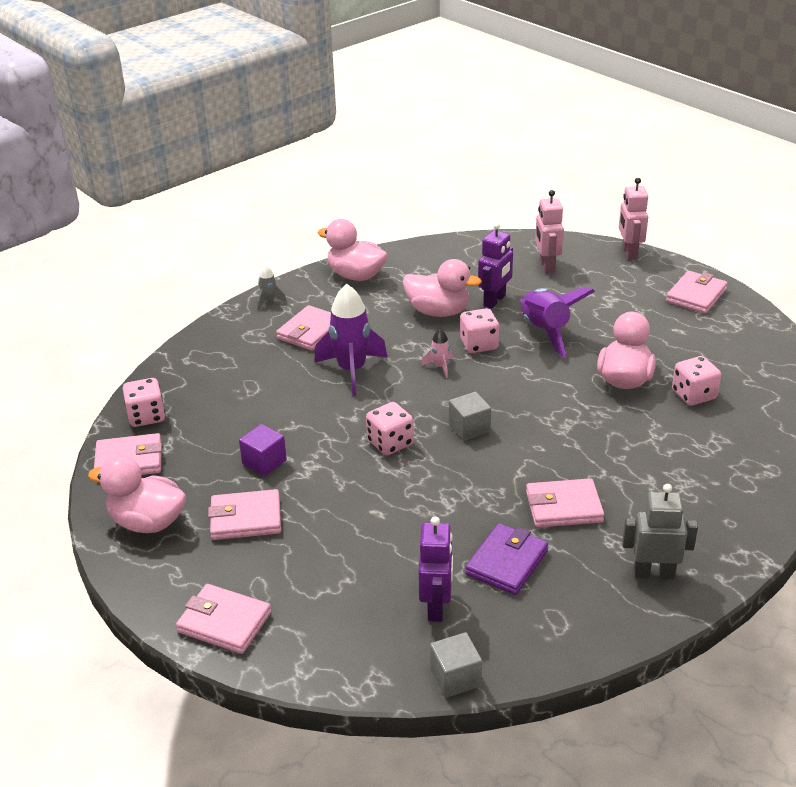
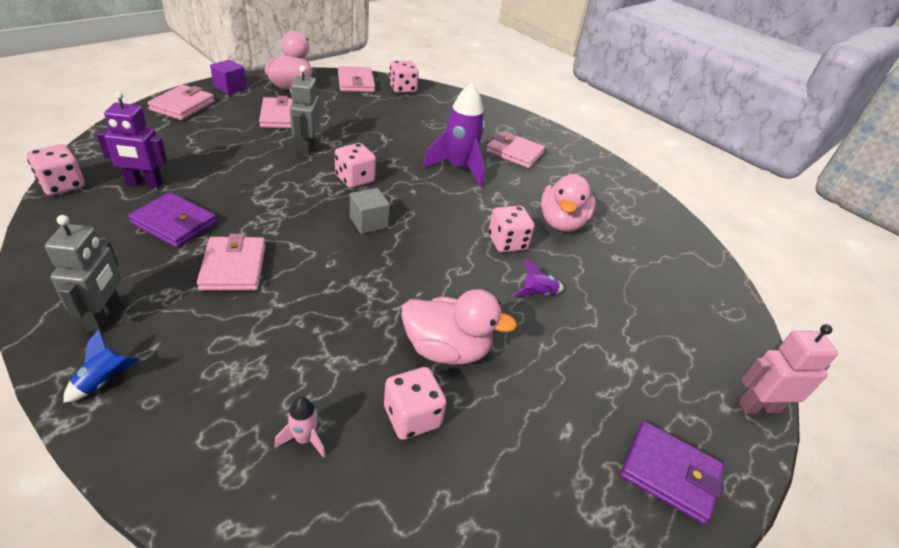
camera: 80 degrees right, 5 degrees up
(264, 462) = (343, 125): purple cube -> purple cube (230, 88)
(269, 301) = (555, 137): grey rocket -> none
(327, 486) = (306, 148): none -> grey robot
(356, 276) = (610, 180): pink duck -> none
(440, 367) = (466, 215): pink rocket -> pink rocket (304, 439)
(455, 677) = (62, 185): grey cube -> pink dice
(495, 301) = (593, 262): purple robot -> none
(545, 332) = (538, 294): purple rocket -> purple rocket, size x0.46
(546, 266) = (684, 314): pink robot -> none
(696, 295) = (669, 473): pink wallet -> purple wallet
(721, 552) = (103, 381): none -> blue rocket

